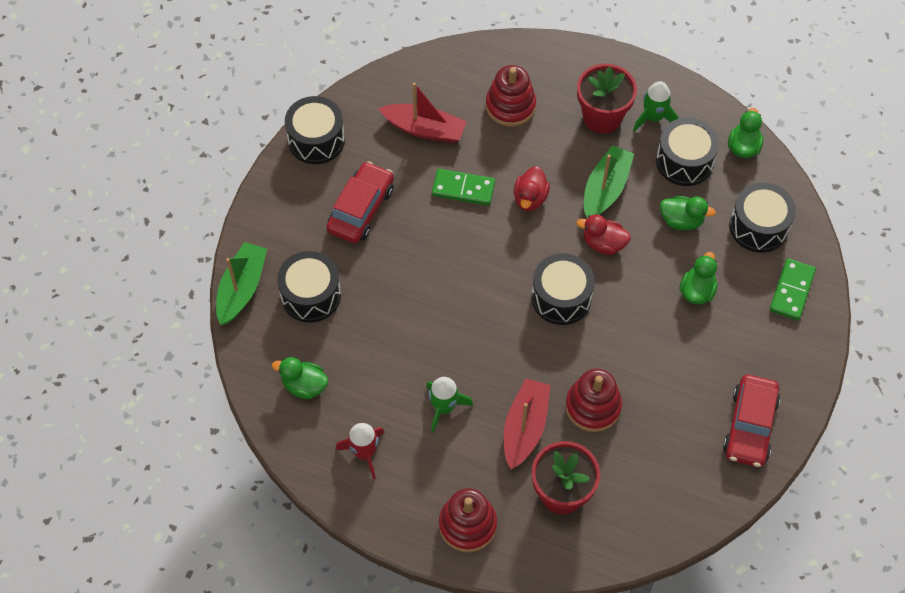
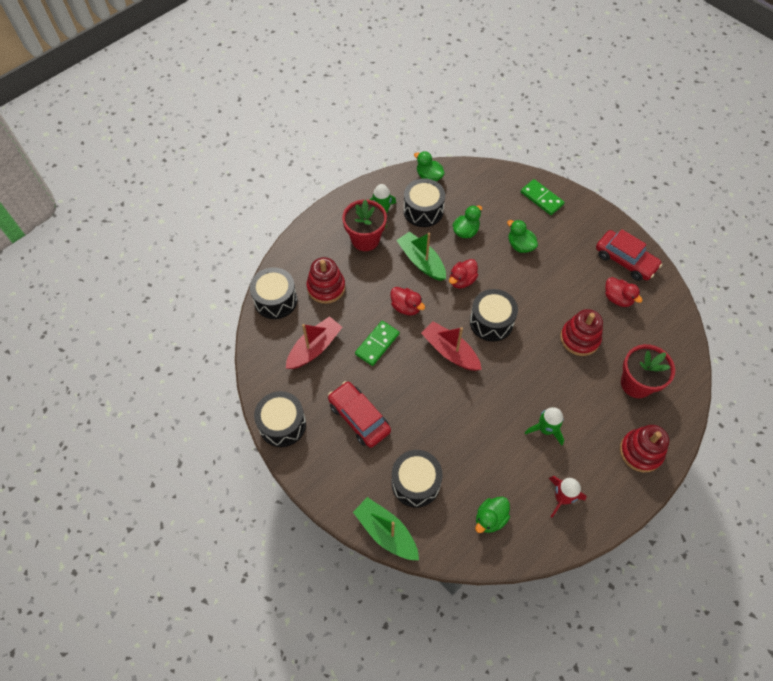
camera: 65 degrees left, 0 degrees up
(525, 427) = (580, 385): red boat -> red boat (450, 351)
(681, 434) = (617, 298): none -> red duck
(758, 227) = (489, 194): black drum -> black drum (275, 300)

